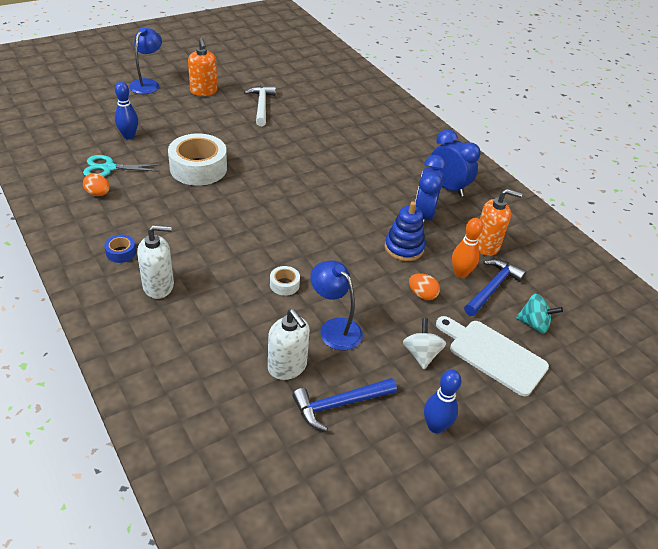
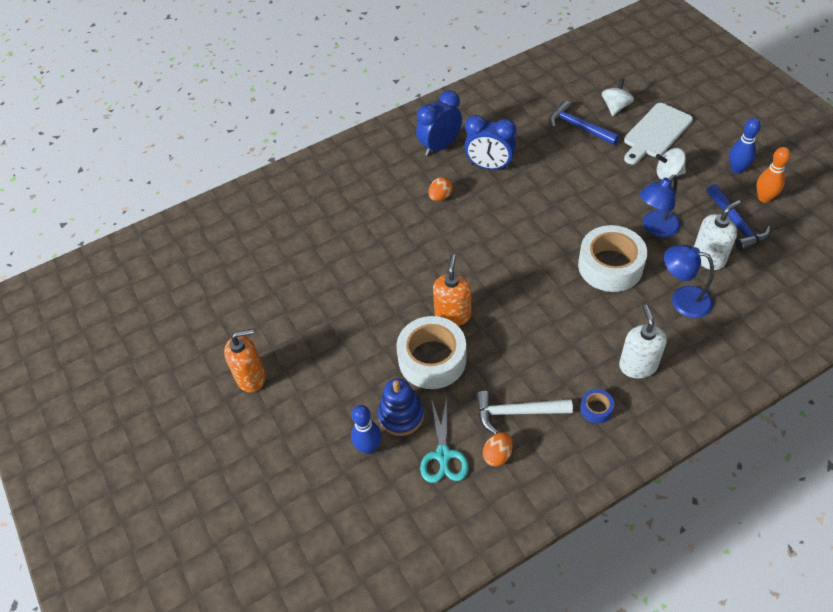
camera: 80 degrees left, 10 degrees up
(147, 84) = (230, 450): blue lamp -> blue lamp (682, 300)
(261, 106) = (288, 309): white hammer -> white hammer (517, 412)
(284, 284) = (610, 266): white tape -> white tape, size x2.25
(404, 248) = (539, 181): blue stacking toy -> blue stacking toy (401, 415)
(422, 295) = (599, 171): orange egg -> orange egg (440, 197)
(460, 273) = (565, 145): orange bowling pin -> orange bowling pin (764, 198)
(486, 245) = (524, 126): orange soap dispenser -> orange soap dispenser (453, 315)
(533, 324) = (615, 107): turquoise spinning top -> white spinning top

